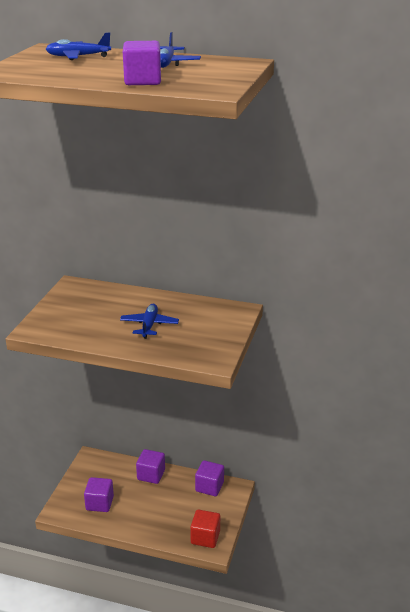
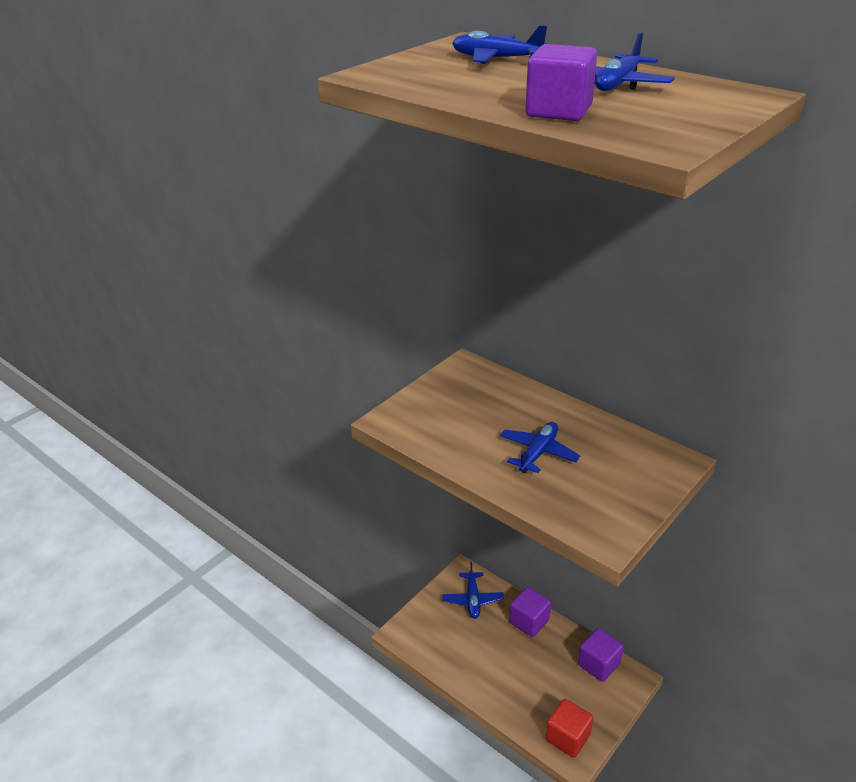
camera: 25 degrees right, 5 degrees up
(99, 503) = (453, 640): purple cube -> none
(104, 473) = (472, 599): none -> blue plane

